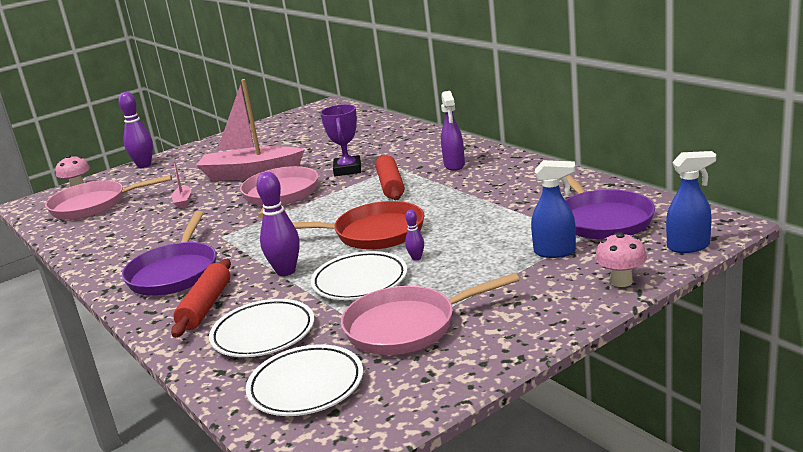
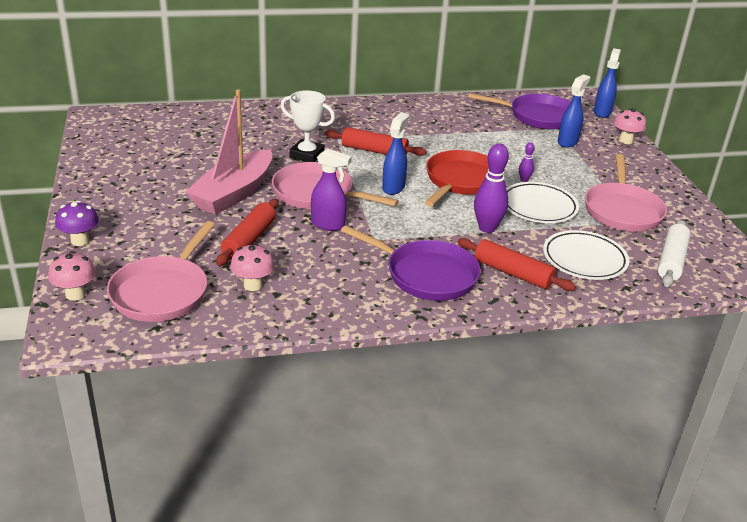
camera: 70 degrees left, 10 degrees up
(118, 224) = (253, 285): none -> pink mushroom
(144, 165) = (80, 241): purple bowling pin -> purple mushroom
(183, 201) = (249, 240): pink boat -> red rolling pin
(306, 386) = (671, 261): white plate -> white rolling pin
(325, 214) = (393, 187): none -> blue spray bottle
(347, 170) = (307, 155): purple trophy -> white trophy
(454, 165) = (372, 121): purple spray bottle -> purple spray bottle (328, 225)

